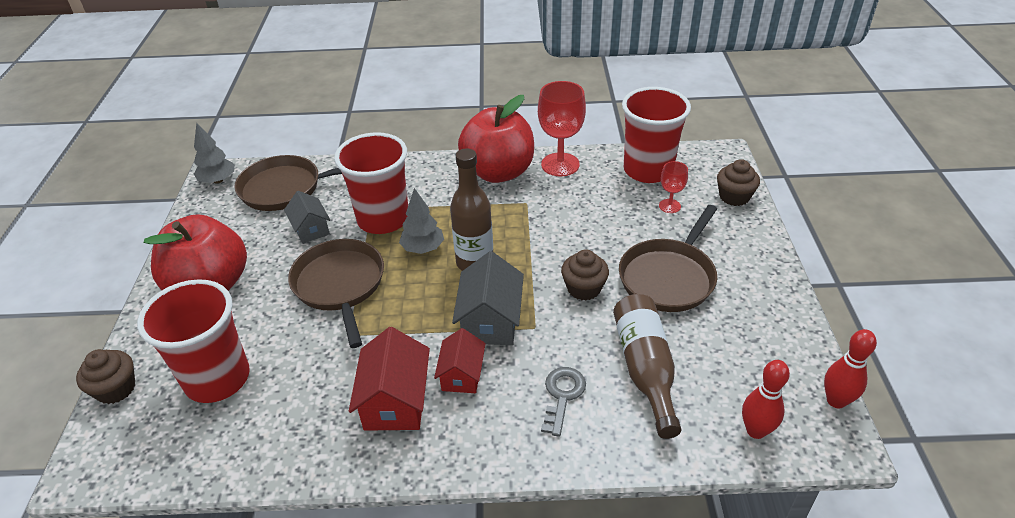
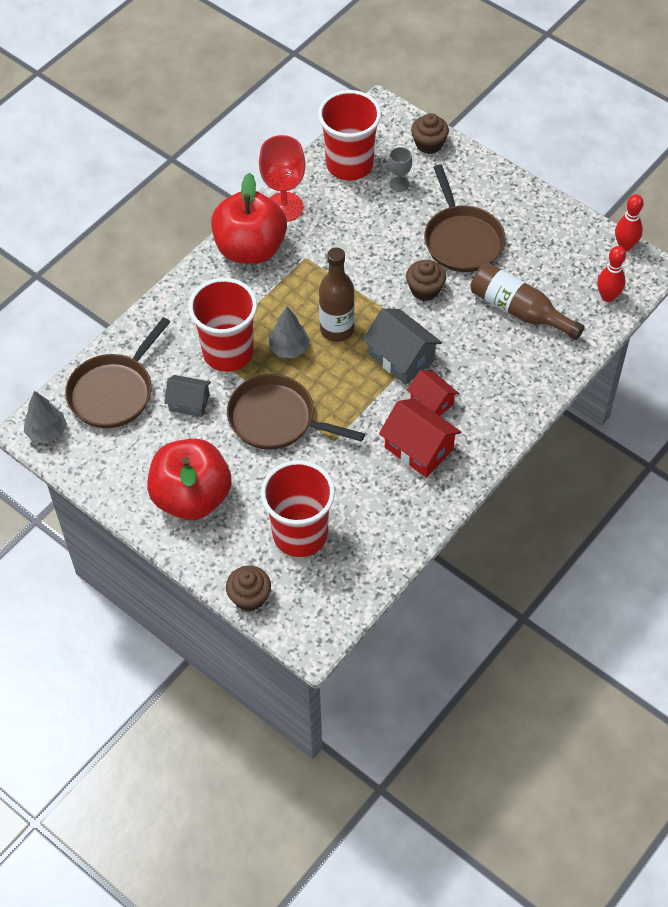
camera: 50 degrees left, 15 degrees up
(562, 395) = (498, 364): grey key -> none
(669, 206) = (399, 184): red goblet -> grey goblet

